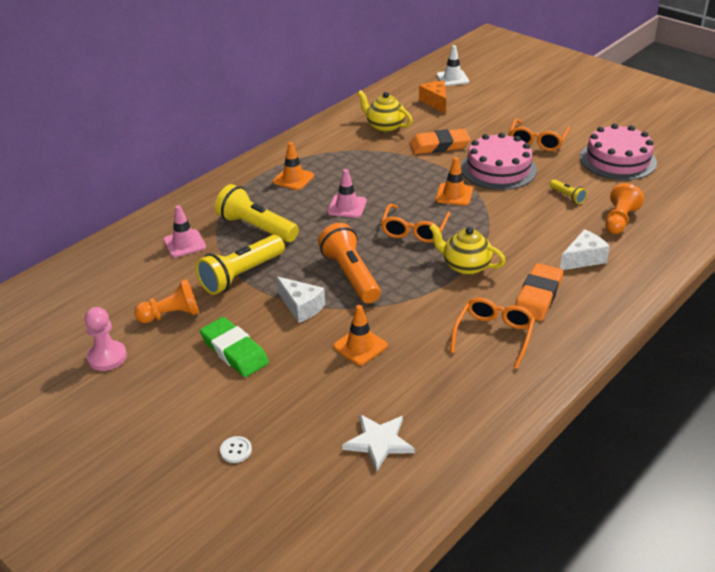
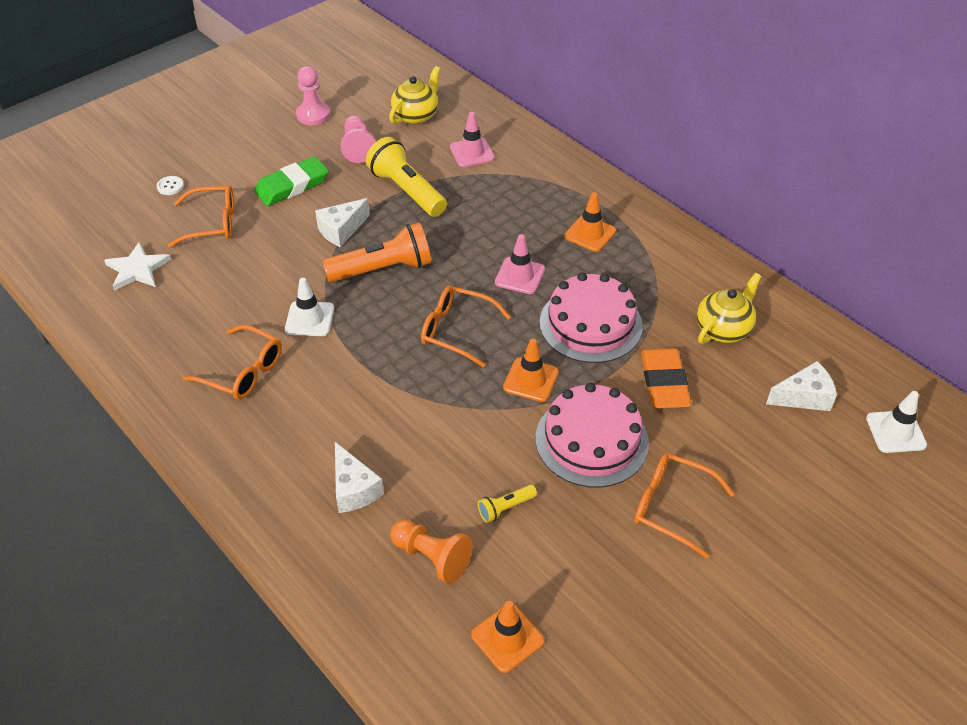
camera: 95 degrees right, 10 degrees up
(171, 315) = (358, 148): orange pawn -> pink pawn
(256, 227) = (491, 202): yellow flashlight -> none
(298, 399) = (212, 223): none -> orange glasses
(360, 346) = (266, 267): orange traffic cone -> orange traffic cone (507, 638)
(421, 308) = (309, 319): none -> white traffic cone
(435, 102) = (803, 397): orange cheese -> white cheese
(465, 266) = (372, 367): yellow teapot -> yellow teapot (416, 116)
(538, 296) = (295, 424): orange eraser -> none
(618, 160) = (604, 607): pink cake -> pink cake (590, 324)

